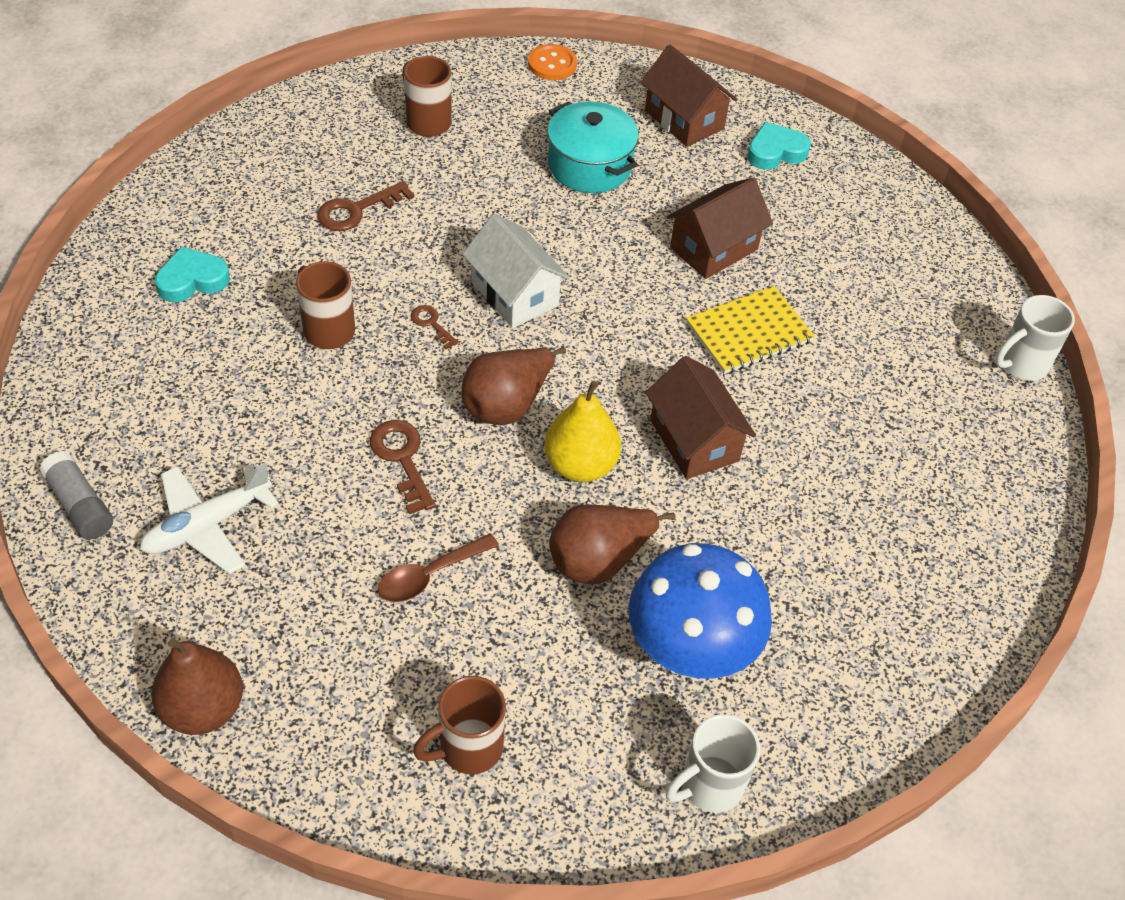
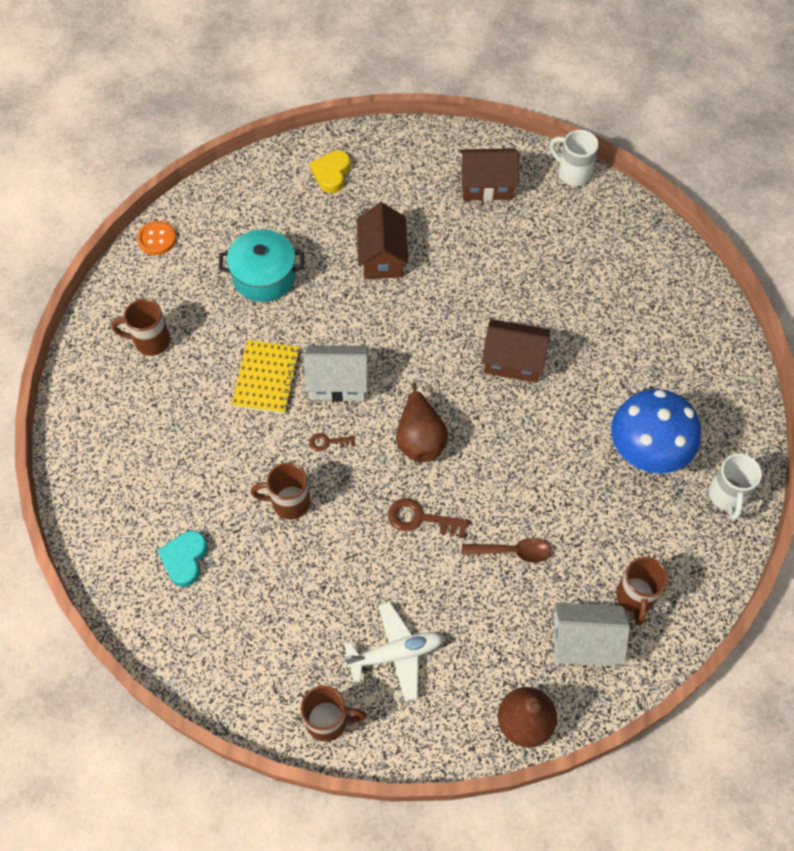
camera: 50 degrees left, 10 degrees up
(80, 505) = (329, 721): grey glue stick -> brown mug
(207, 525) = (395, 654): white plane -> white plane turned 105 degrees counterclockwise
(357, 210) = (198, 428): brown key -> none
(360, 720) = (584, 642): none -> white house
(429, 575) = (512, 552): brown spoon -> brown spoon turned 90 degrees counterclockwise
(580, 465) = (490, 428): yellow pear -> none
(599, 560) = (560, 460): brown pear -> none
(684, 119) = (266, 201): brown house -> brown house (486, 185)
(749, 332) = (457, 283): yellow notebook -> yellow notebook (266, 378)
(775, 151) = (331, 174): turquoise heart -> yellow heart
(1021, 364) = (572, 173): white mug -> white mug turned 120 degrees clockwise

